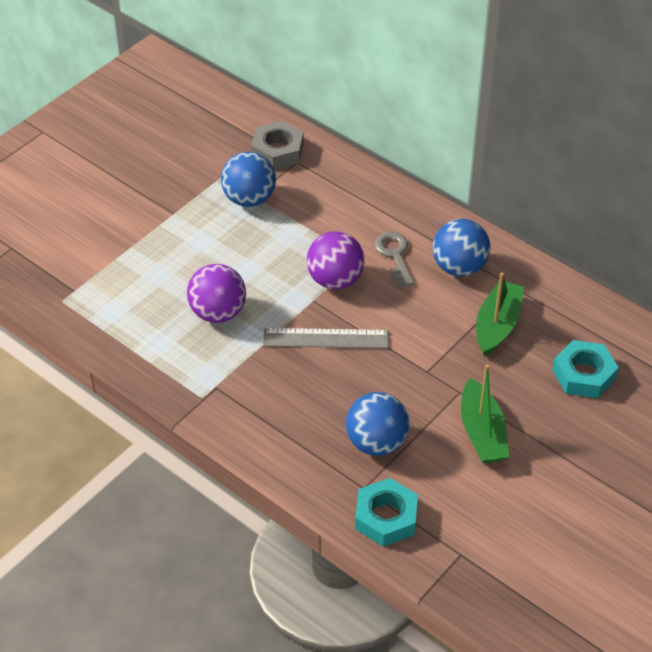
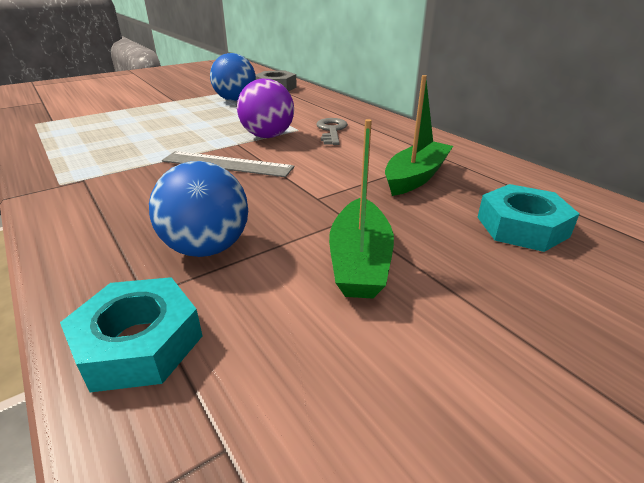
camera: 15 degrees right, 15 degrees down
(218, 313) = (146, 140): purple ball -> none
(459, 267) = (389, 141): blue ball -> none

